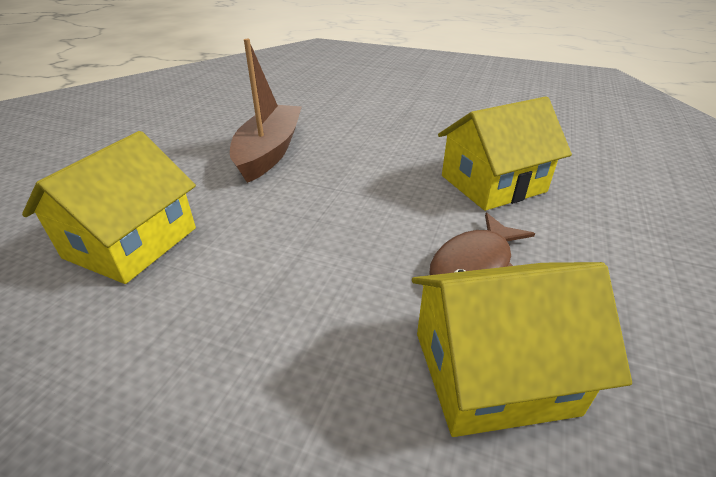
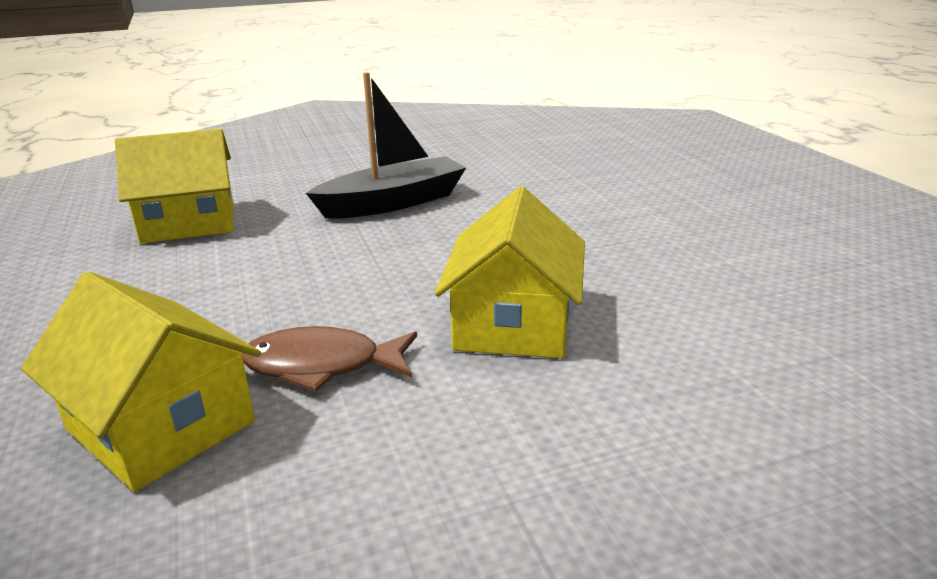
camera: 50 degrees right, 10 degrees down
(269, 152) = (393, 203): brown boat -> black boat
(493, 183) = (513, 323): yellow house -> yellow house turned 75 degrees clockwise

